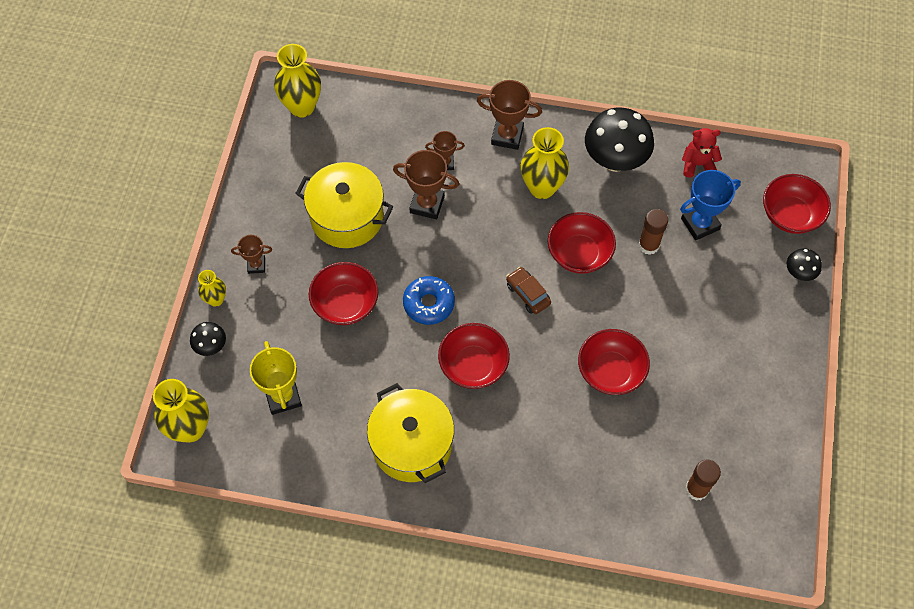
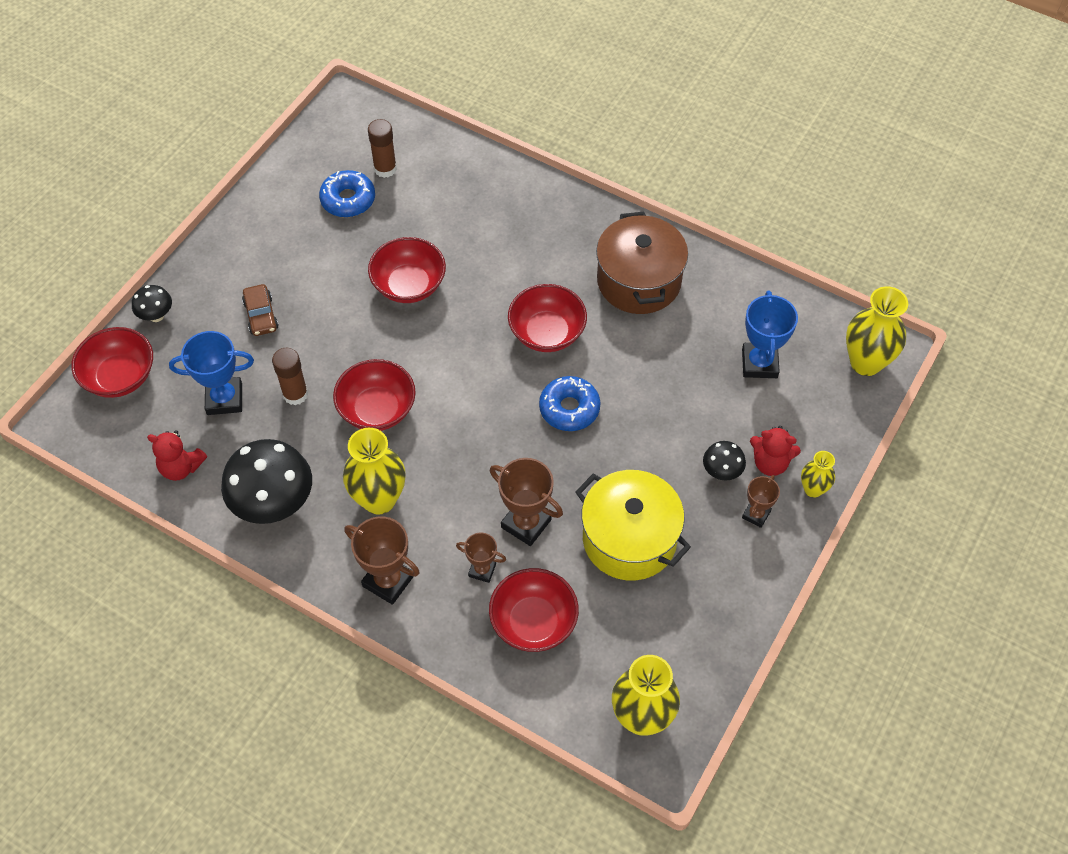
camera: 160 degrees left, 5 degrees down
(211, 346) = (828, 438): black mushroom -> black mushroom (721, 472)
(254, 310) = (770, 463): none -> red teddy bear
(256, 265) = (756, 514): brown trophy -> brown trophy turned 75 degrees counterclockwise
(283, 397) = (759, 363): yellow trophy -> blue trophy
(345, 304) = (663, 437): red bowl -> red bowl (533, 622)
(412, 444) = (639, 281): yellow pot -> brown pot
(528, 294) = (455, 385): brown car -> brown car (261, 315)
(711, 441) = (348, 200): none -> blue donut

